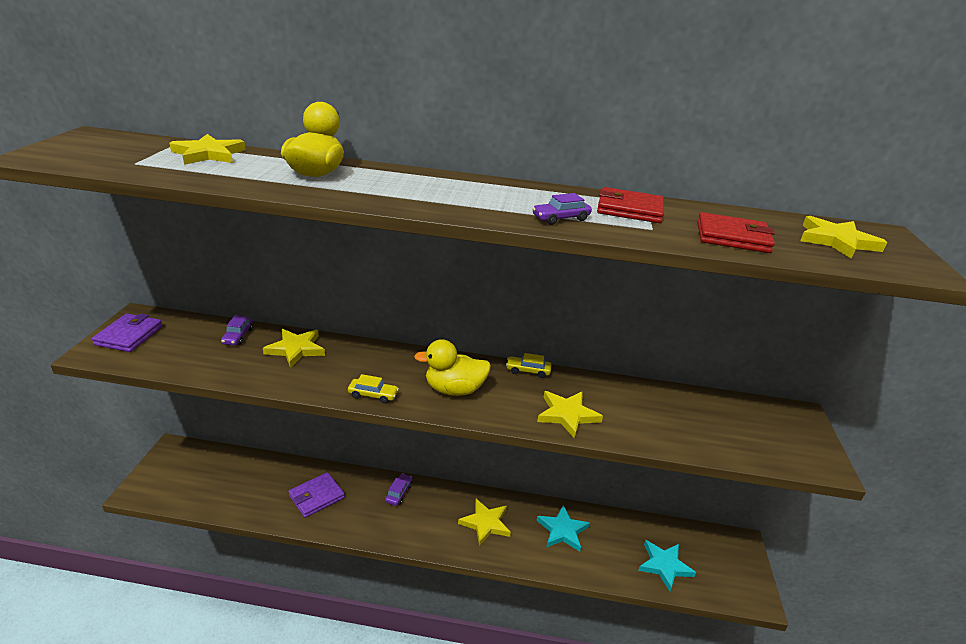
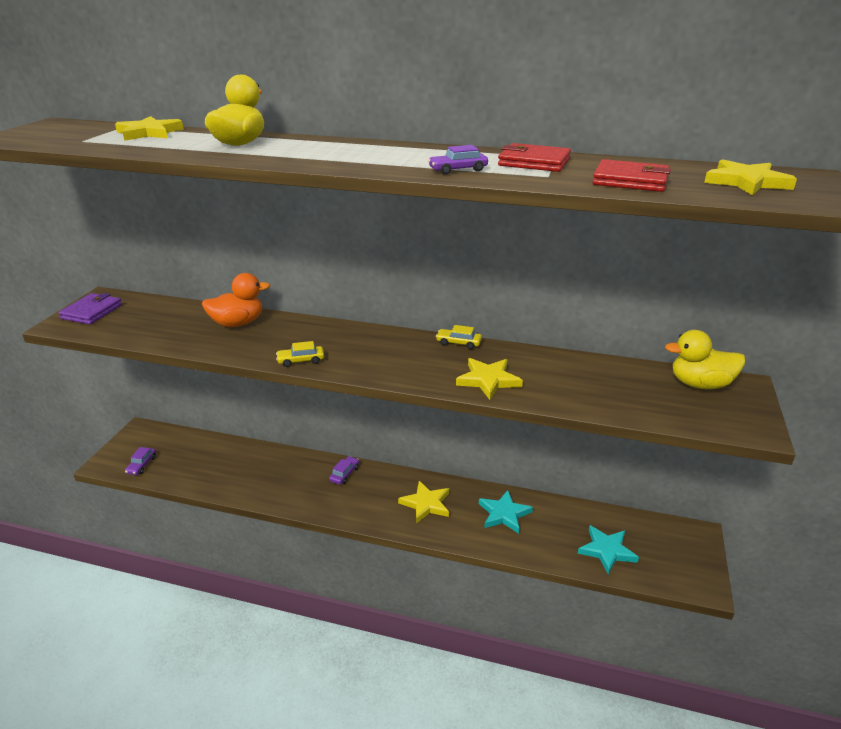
camera: 10 degrees right, 0 degrees up
(238, 336) = (187, 312): purple car -> purple car (141, 465)
(296, 349) = (238, 323): yellow star -> orange duck
(316, 497) = (265, 474): purple wallet -> none
(373, 395) = (301, 360): yellow car -> yellow car turned 150 degrees clockwise
(454, 390) = (380, 357): yellow duck -> yellow duck (700, 384)

